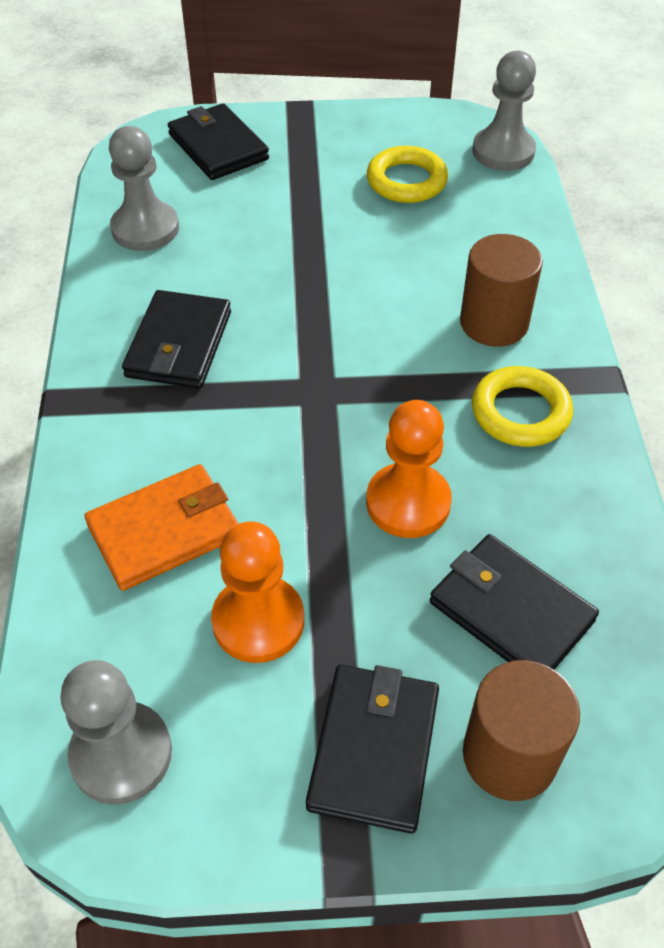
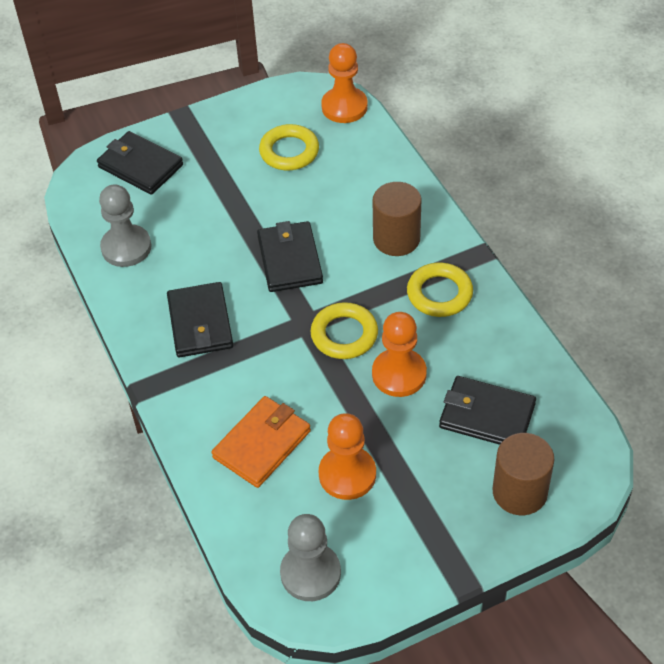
camera: 20 degrees left, 0 degrees up
(359, 422) = (344, 334): none -> yellow ring
(374, 749) = (447, 517): black wallet -> black wallet (290, 259)
(503, 151) = (344, 107): grey pawn -> orange pawn

